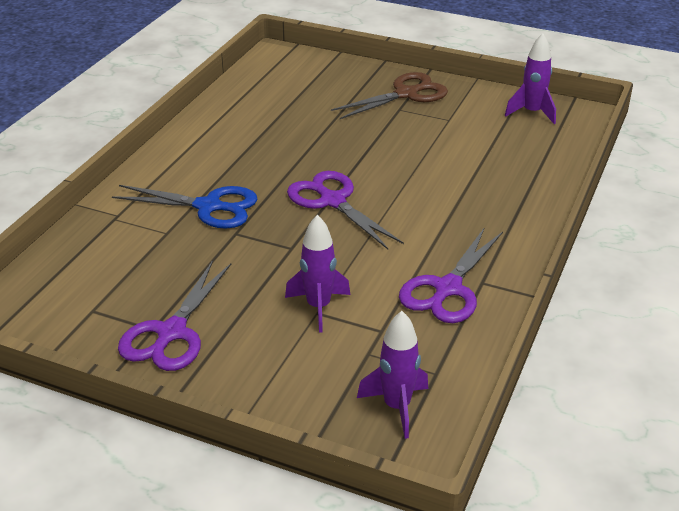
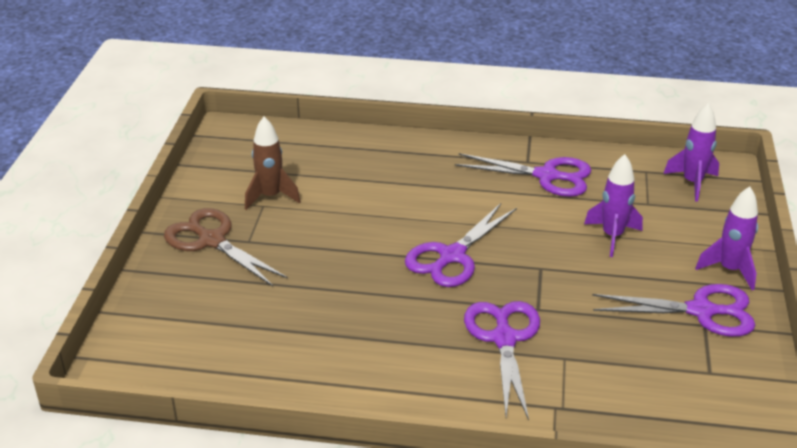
camera: 105 degrees left, 0 degrees up
(208, 207) = (504, 339): blue scissors -> purple scissors
(461, 124) = (271, 196): none -> brown rocket
(532, 113) = (235, 156): purple rocket -> purple rocket (729, 270)

